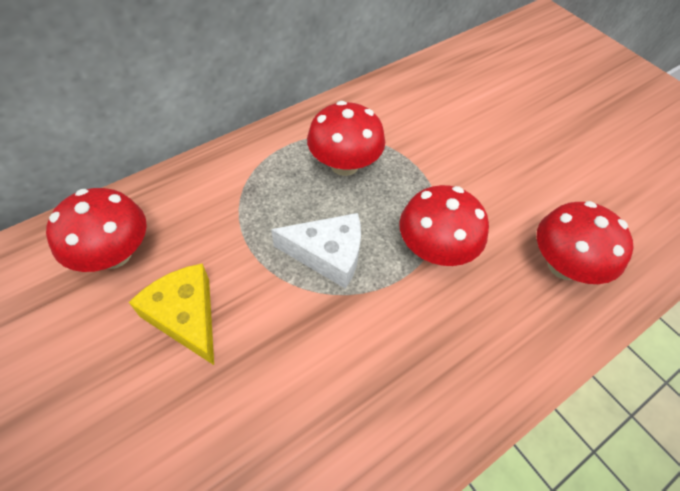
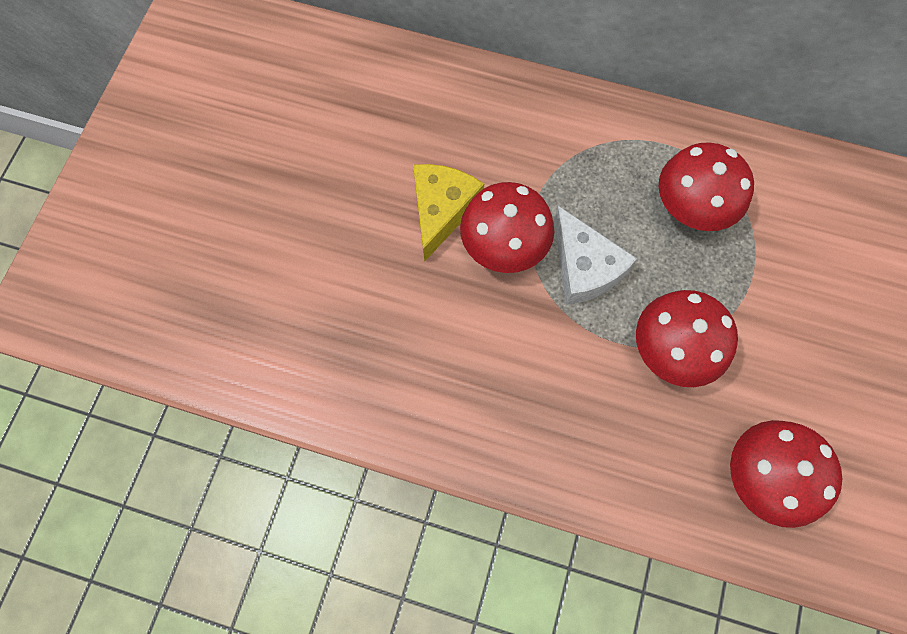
camera: 55 degrees right, 15 degrees up
(114, 254) = (443, 116): red mushroom -> red mushroom (504, 246)

